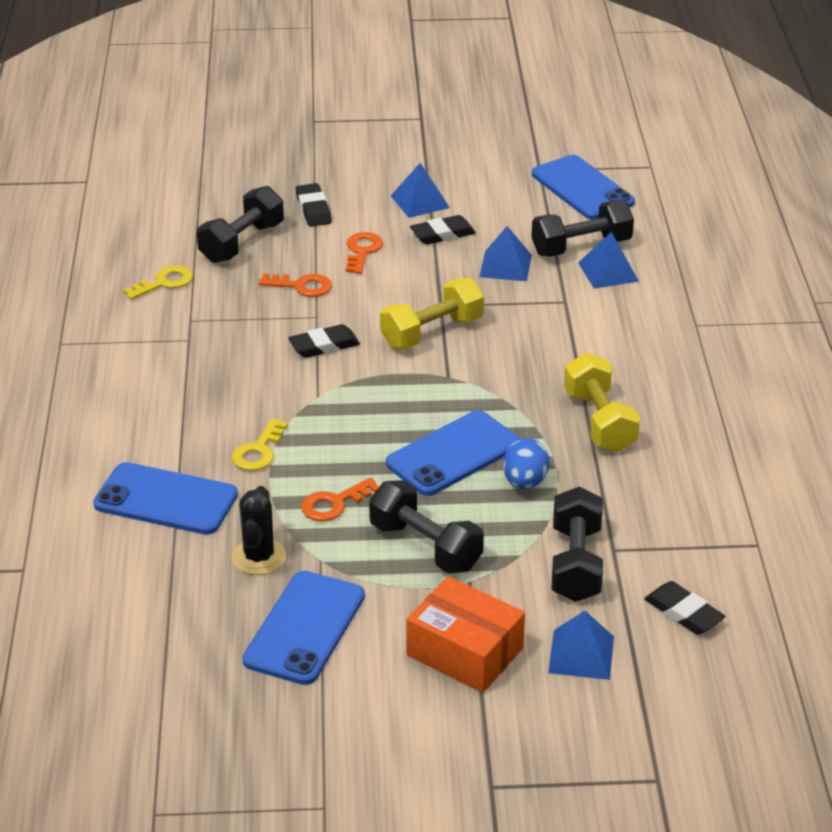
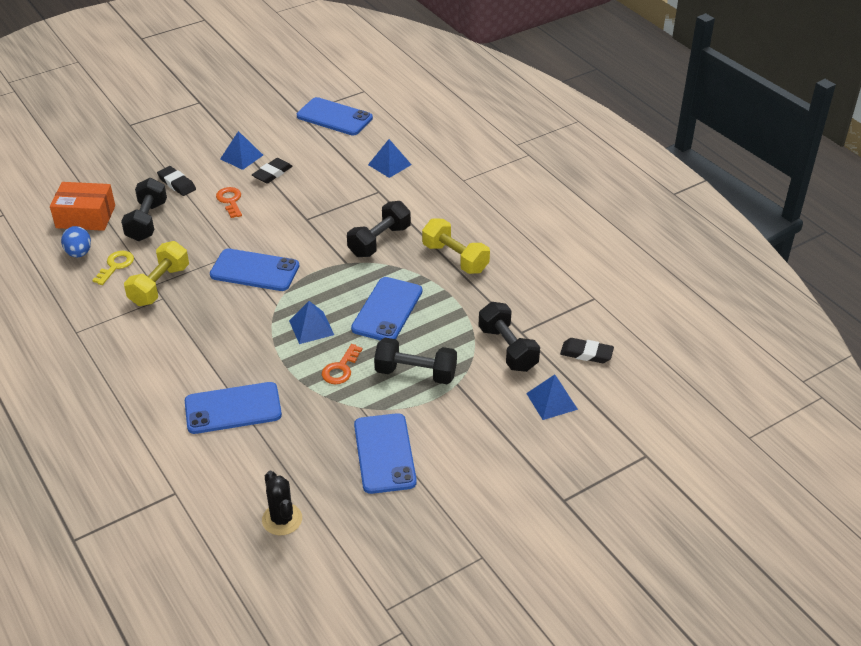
camera: 30 degrees left, 5 degrees up
(258, 451) = (267, 354): yellow key -> none
(259, 557) = (321, 421): black cactus -> black cactus (282, 519)
(302, 286) = (210, 237): orange key -> none
(324, 346) = (254, 270): black eraser -> blue phone
(432, 332) = (315, 238): yellow dumbbell -> yellow dumbbell (159, 286)
(465, 652) = (487, 427): orange box -> orange box (85, 217)
(505, 266) = (326, 181): blue pyramid -> blue pyramid (311, 327)
(525, 482) = (441, 311): blue egg -> blue egg (79, 253)
(581, 247) = (362, 154): black dumbbell -> black dumbbell (379, 241)

